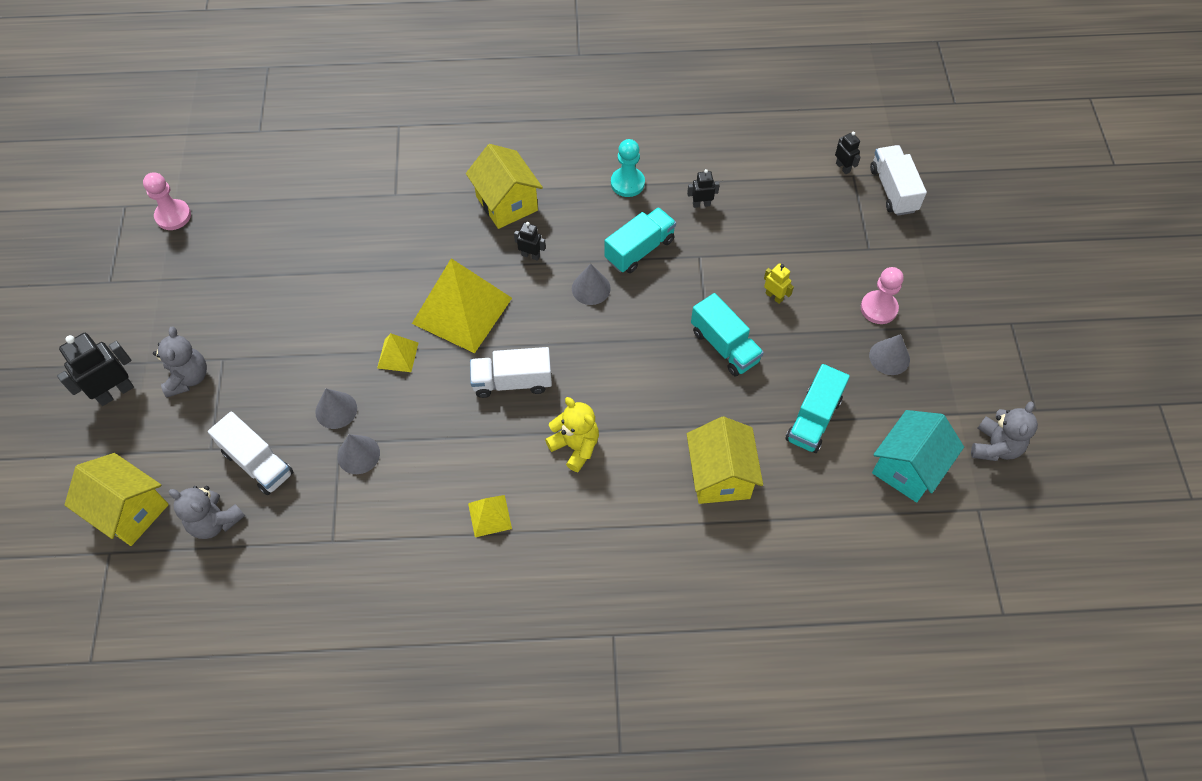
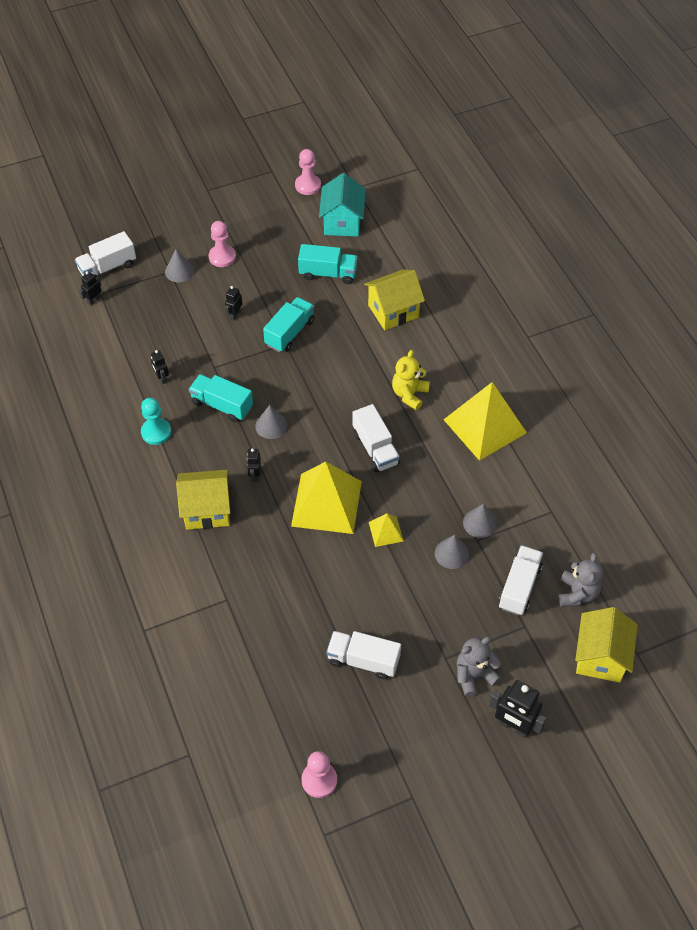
camera: 110 degrees left, 5 degrees down
(264, 286) = (363, 660): none -> white truck
(490, 515) = (484, 426): yellow pyramid -> yellow pyramid, size x2.16
(506, 203) = (207, 510): yellow house -> yellow house turned 45 degrees clockwise
(774, 296) = (234, 315): yellow robot -> black robot
(889, 357) = (261, 245): grey cone -> grey cone (179, 271)
(908, 468) = (342, 222): turquoise house -> turquoise house turned 75 degrees clockwise
(995, 447) = (308, 185): grey teddy bear -> pink pawn

